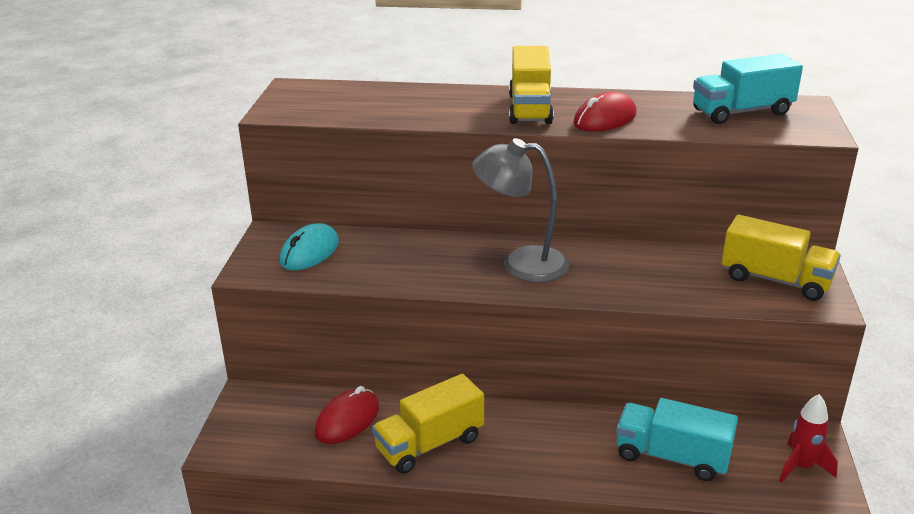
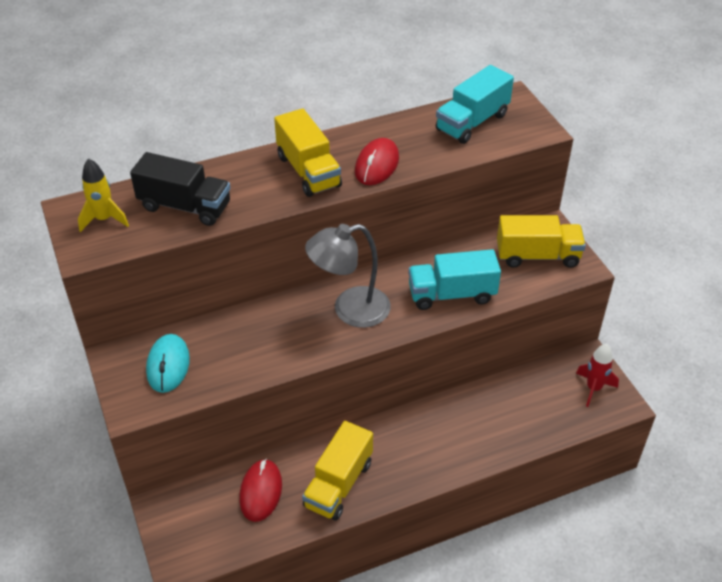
camera: 30 degrees left, 15 degrees up
(312, 98) = (104, 219): none -> yellow rocket
(389, 105) = (185, 206): none -> black truck
(672, 457) = (510, 417): turquoise truck -> turquoise truck (451, 294)

